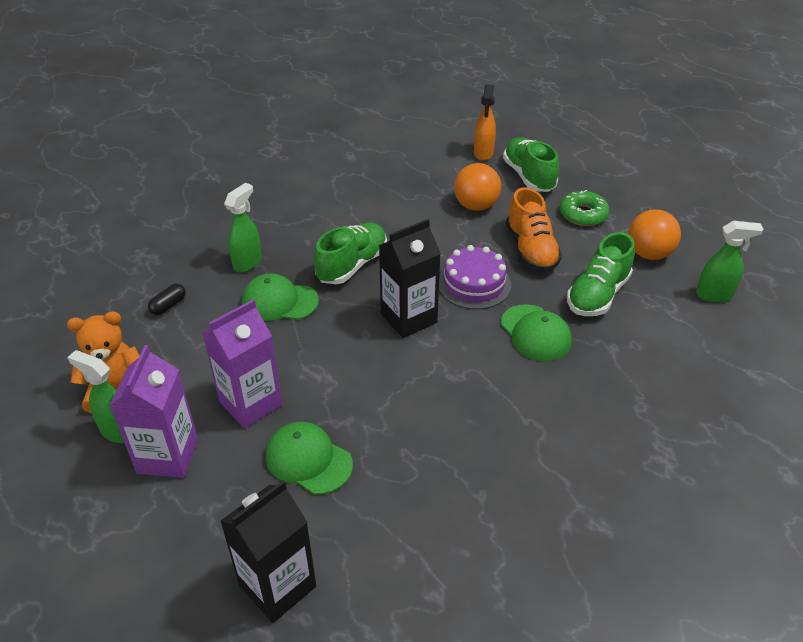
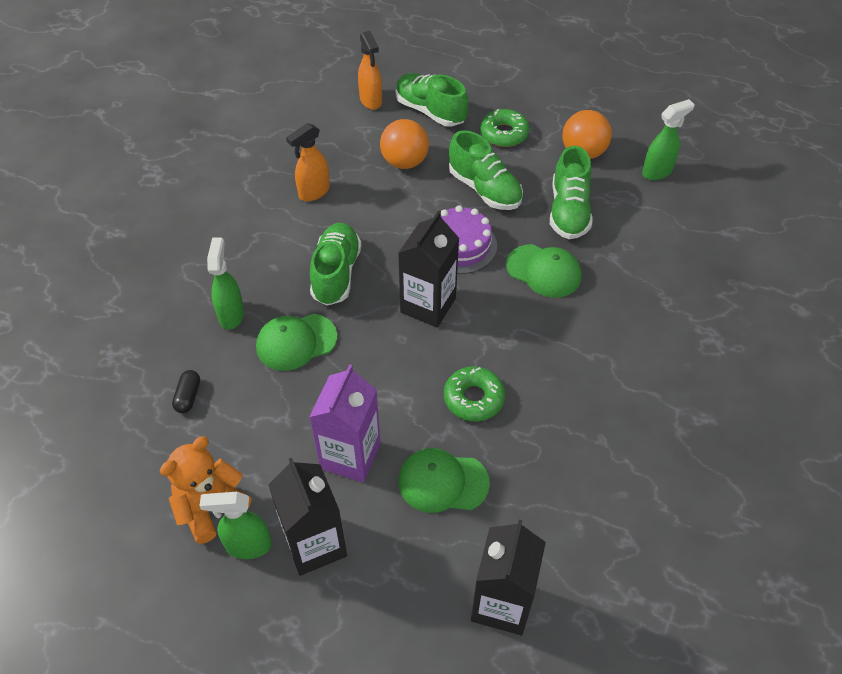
camera: 30 degrees left, 10 degrees up
(168, 456) = (315, 544): purple carton -> black carton
(382, 201) = (313, 192): none -> orange spray bottle
(389, 407) = (473, 398): none -> green donut
(531, 250) = (484, 189): orange shoe -> green shoe

